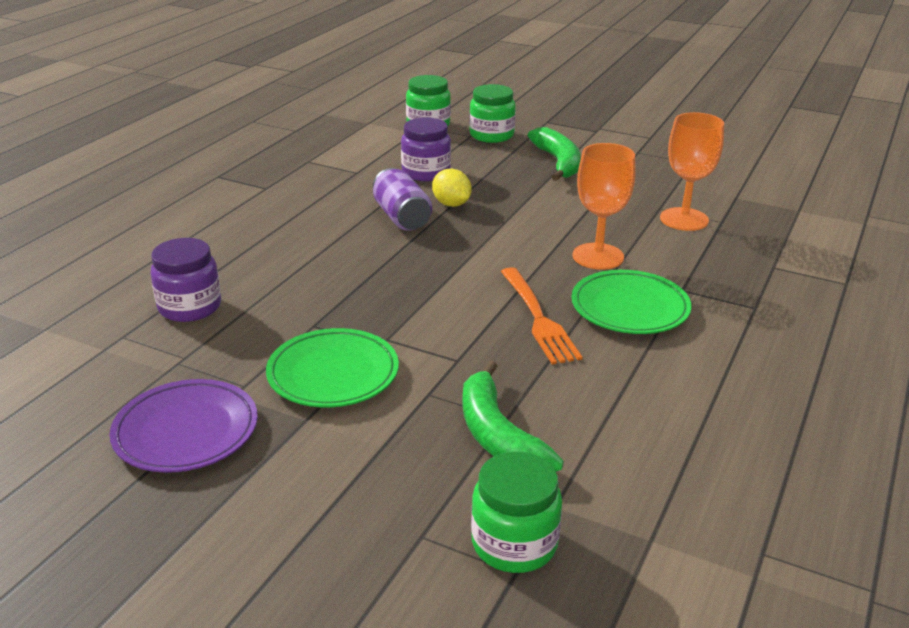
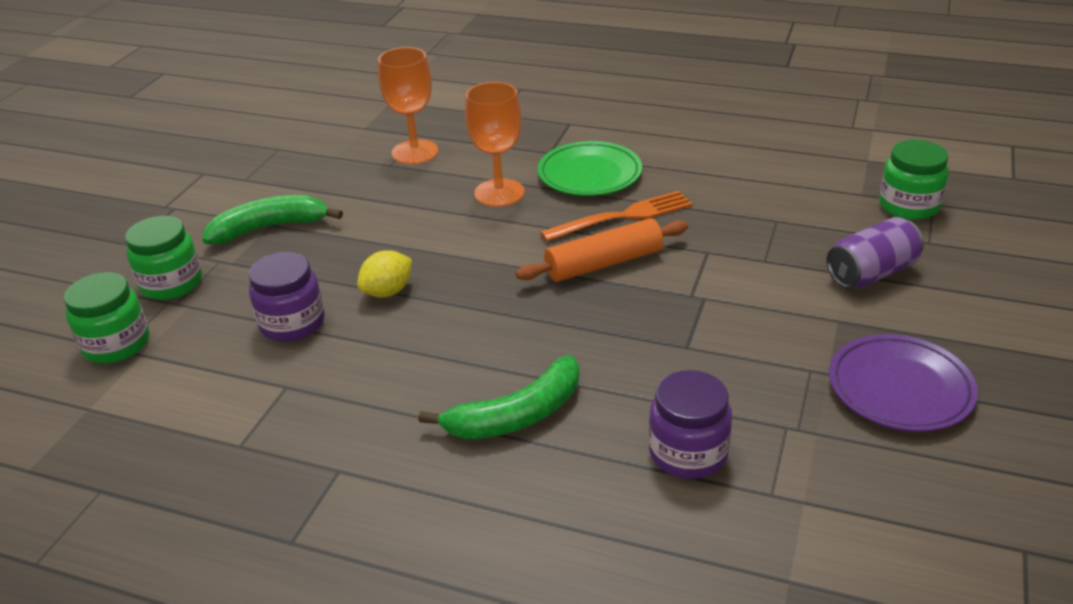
camera: 95 degrees left, 5 degrees up
(333, 374) = (764, 317): green plate -> none
(402, 217) = (426, 324): purple can -> purple can (871, 273)
(457, 299) = (603, 263): none -> orange rolling pin
(498, 435) = (800, 222): green banana -> green banana (516, 415)

